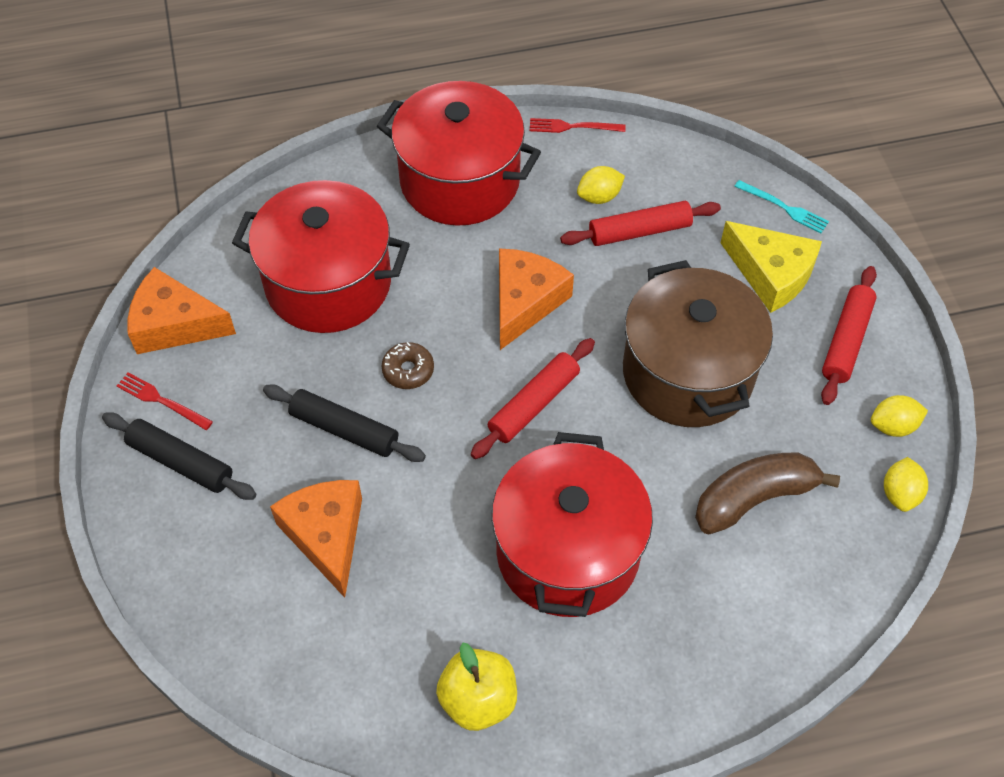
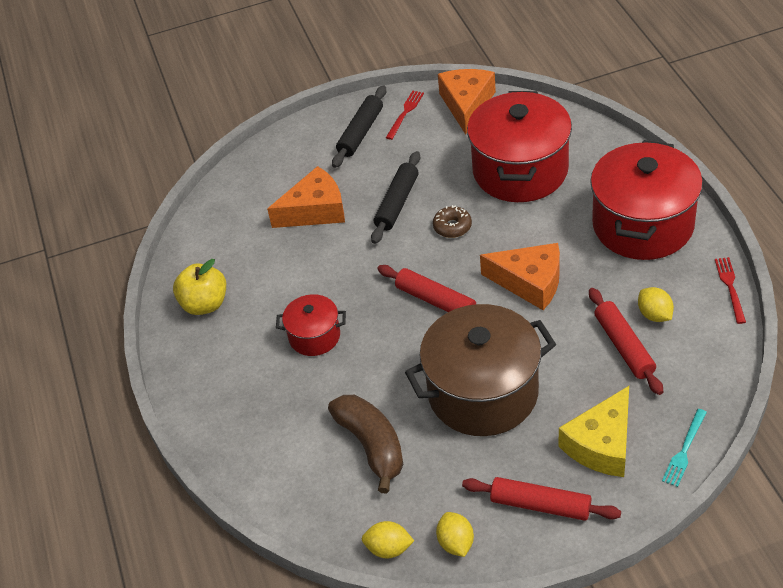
camera: 90 degrees right, 10 degrees down
(567, 552) = (314, 336): red pot -> red pot, size x0.50

